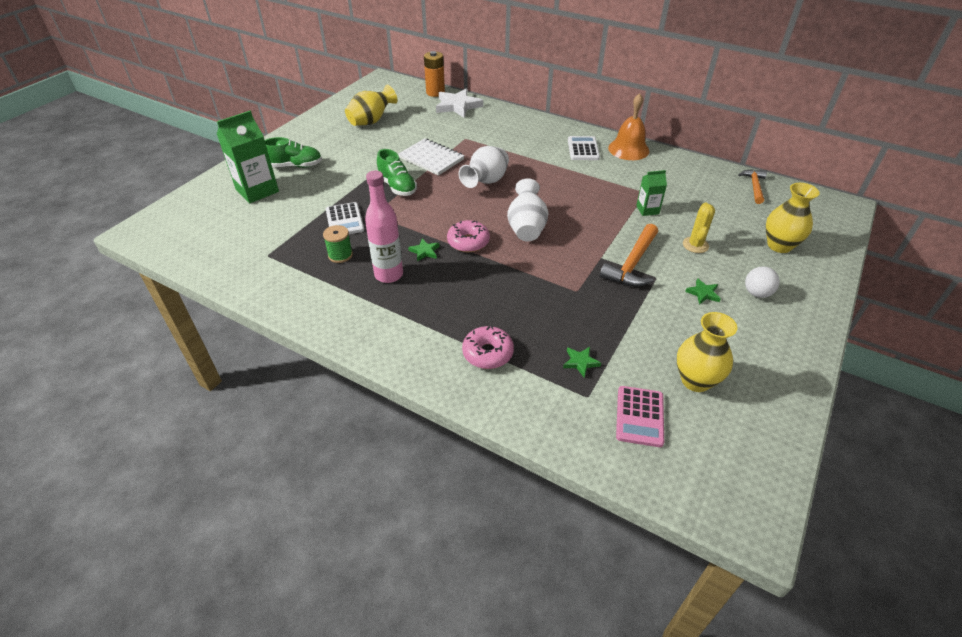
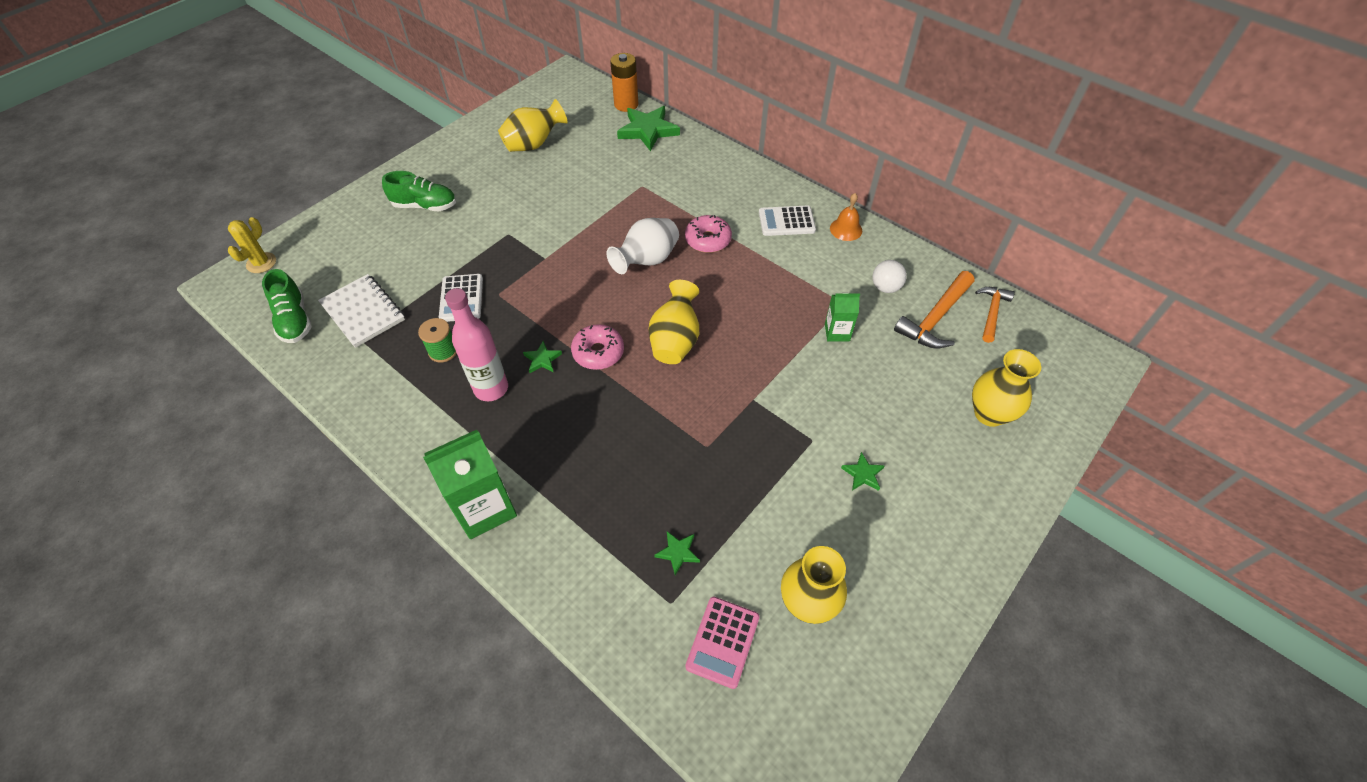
camera: 10 degrees right, 10 degrees up
(257, 190) = (372, 239): green carton -> green carton (484, 508)
(397, 186) = (537, 254): green shoe -> green shoe (294, 320)
(431, 158) = (590, 214): white notebook -> white notebook (363, 312)
(457, 106) = (648, 130): white star -> green star
(487, 353) = (573, 521): pink donut -> pink donut (708, 240)
(526, 228) = (675, 340): white vase -> yellow vase
(583, 149) = (786, 221): white calculator -> white calculator turned 105 degrees counterclockwise
(628, 149) = (846, 229): orange bell -> orange bell, size x0.61
(632, 264) = (789, 416): orange hammer -> orange hammer (935, 318)
(695, 245) = (879, 397): yellow cactus -> yellow cactus (261, 263)
(757, 293) = (931, 484): white ball -> white ball (885, 287)

